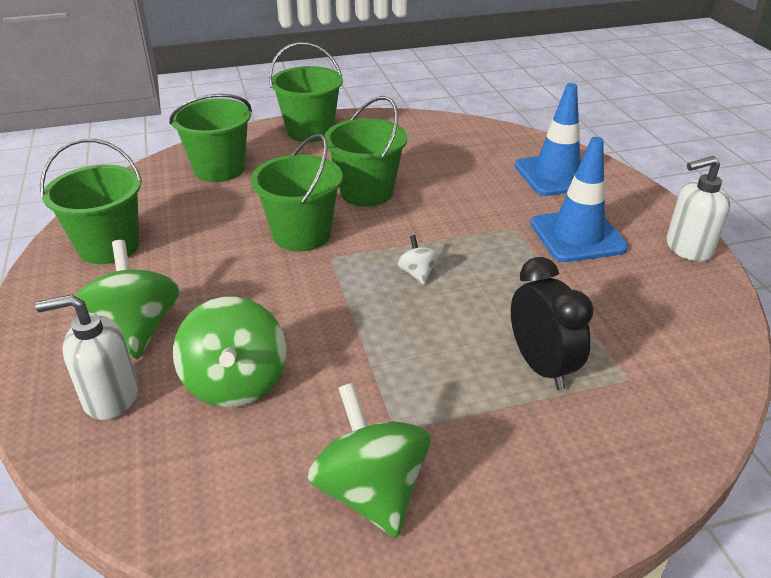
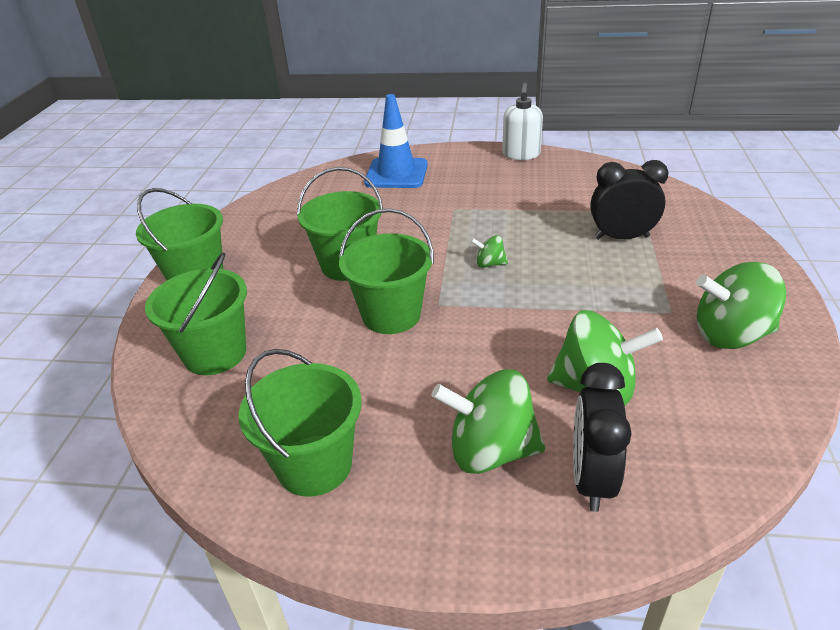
camera: 65 degrees left, 0 degrees up
(110, 397) = (591, 478): white soap dispenser -> black clock
(417, 273) = (489, 264): white spinning top -> green spinning top
(577, 236) = (483, 187): blue traffic cone -> none

